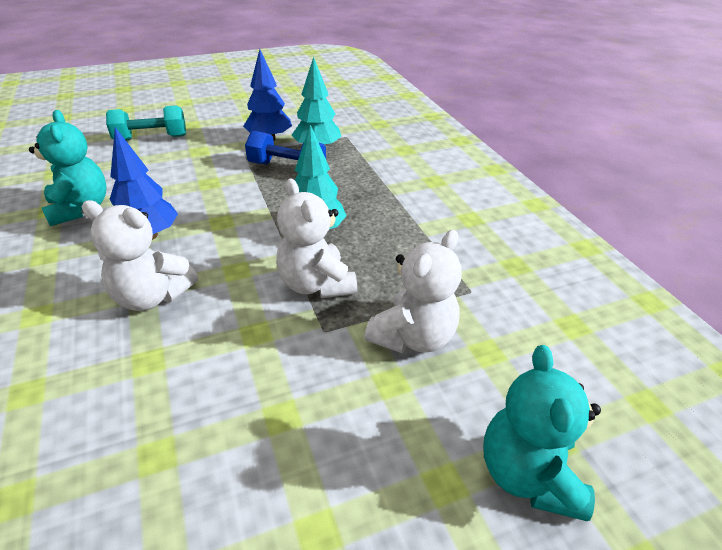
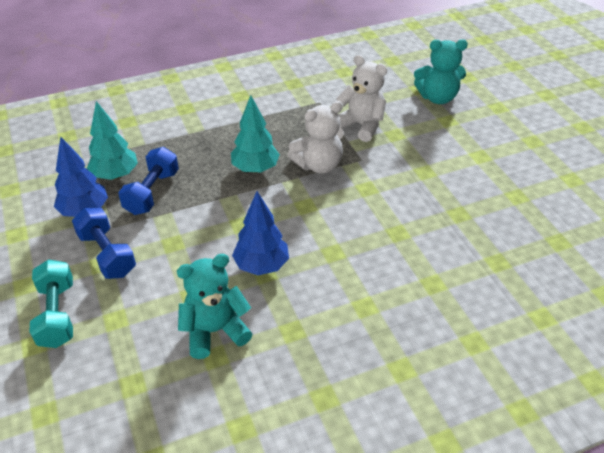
camera: 90 degrees left, 5 degrees up
(152, 296) = (338, 245): white teddy bear -> none
(209, 152) = (107, 254): none -> blue dumbbell

